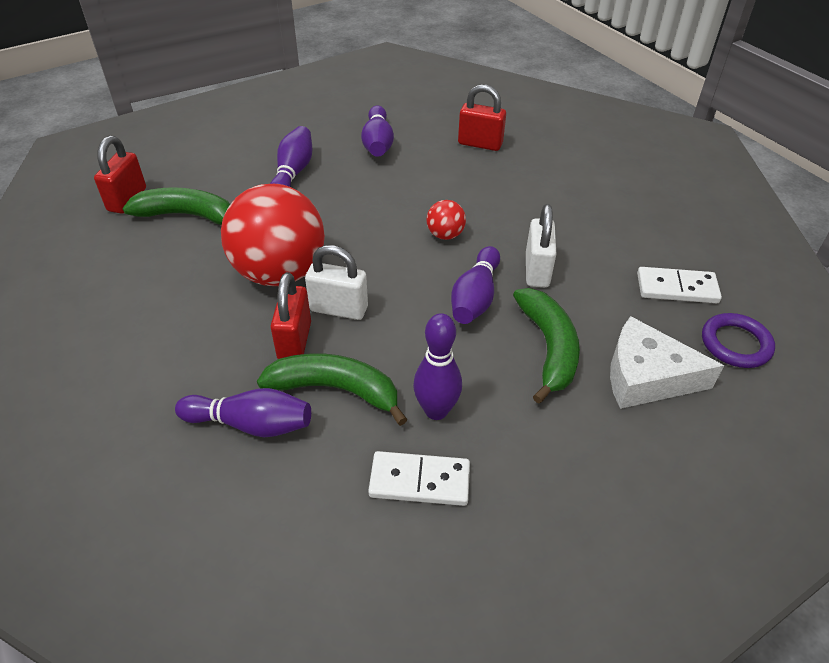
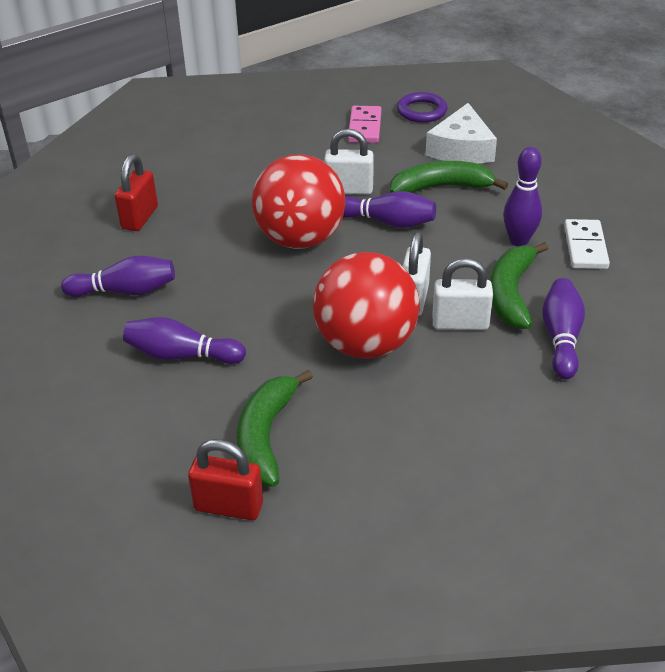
camera: 90 degrees left, 5 degrees down
(295, 341) = (460, 323): red padlock -> white padlock
(445, 235) = (300, 239): red ball -> red ball, size x2.35
(677, 288) = (364, 127): white domino -> pink domino

